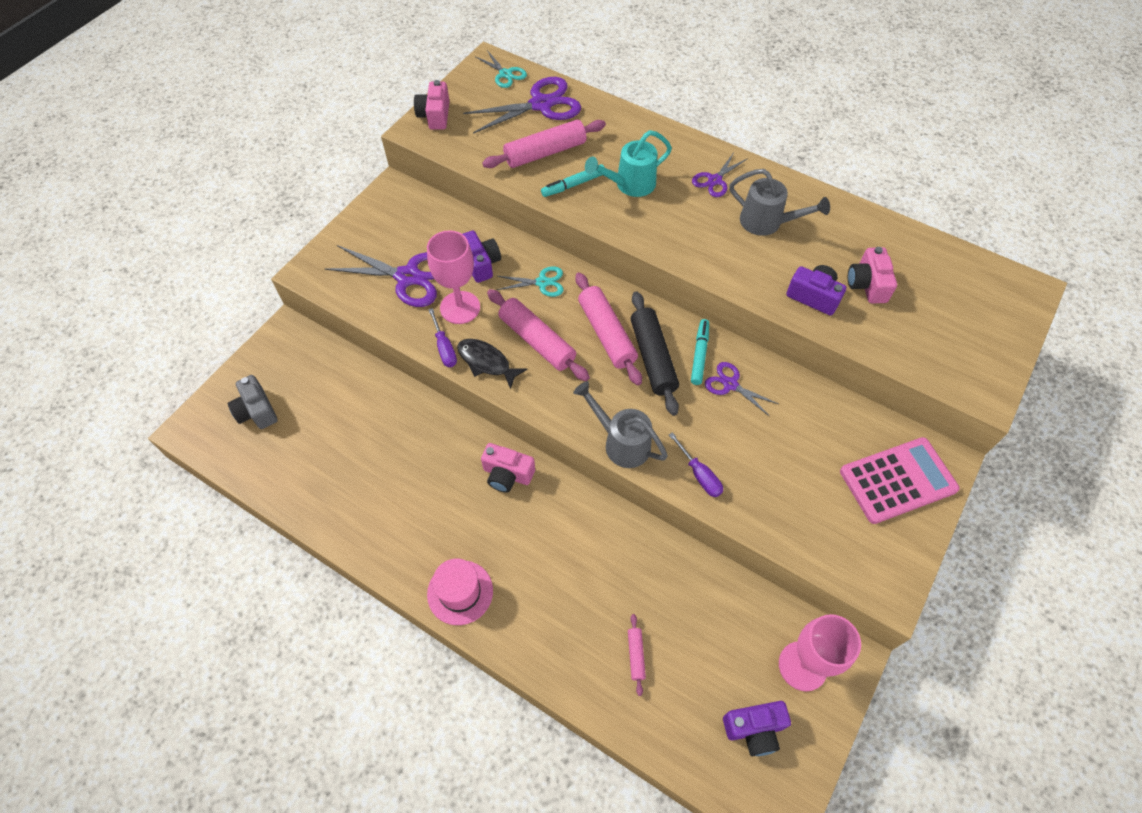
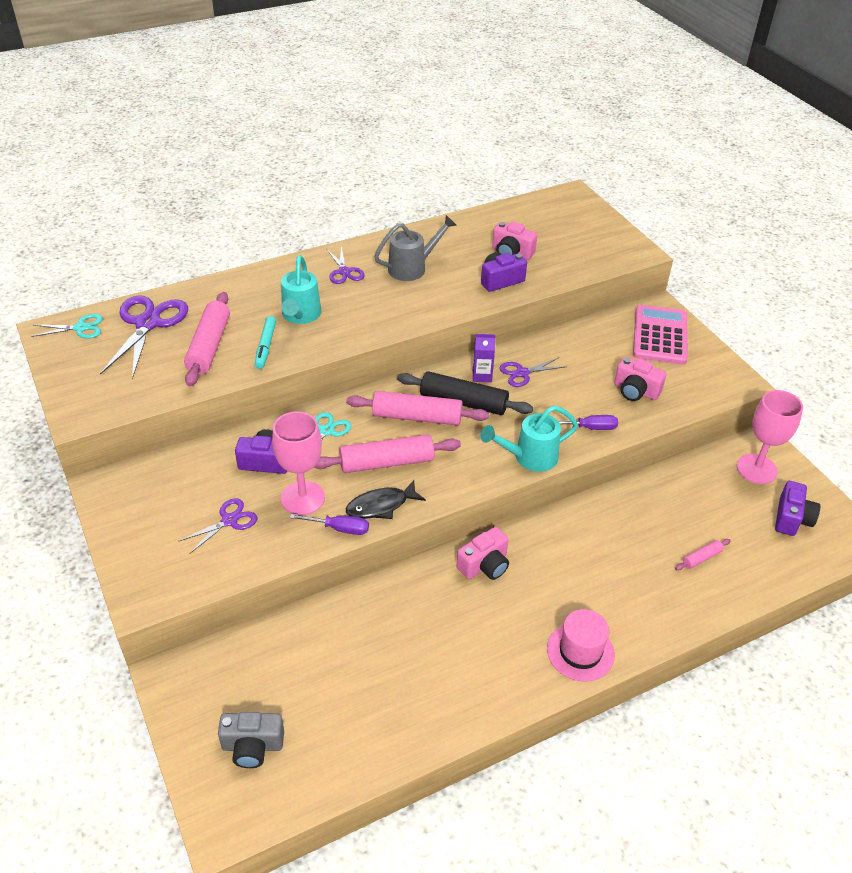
camera: 60 degrees left, 15 degrees down
(408, 277) = (229, 521): purple scissors -> purple scissors, size x0.55
(435, 116) = (76, 395): pink camera -> pink camera (635, 391)
(621, 442) = (529, 457): grey watering can -> turquoise watering can
(636, 655) = (701, 558): pink rolling pin -> pink rolling pin turned 60 degrees counterclockwise
(699, 355) = (482, 375): turquoise marker -> purple carton

